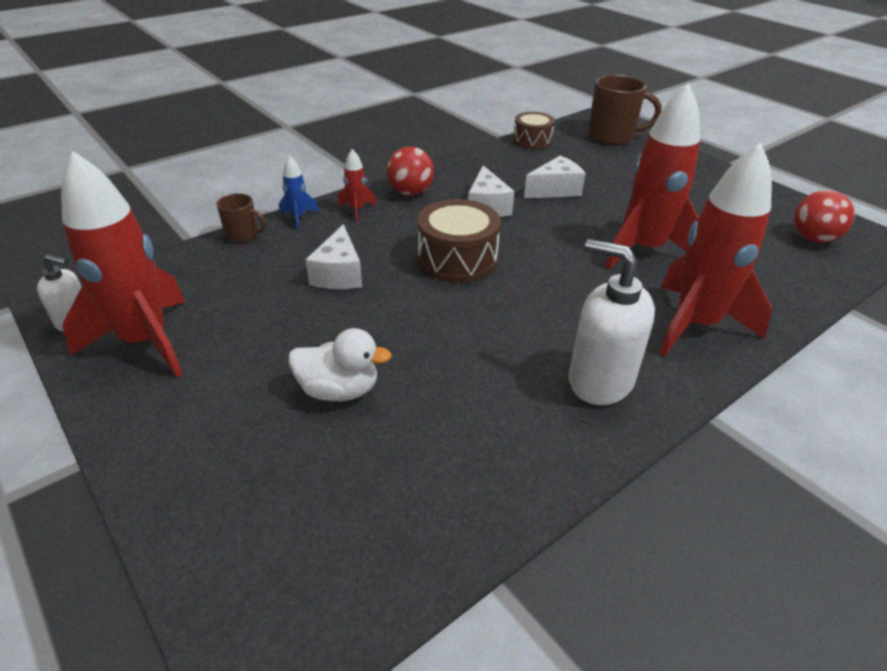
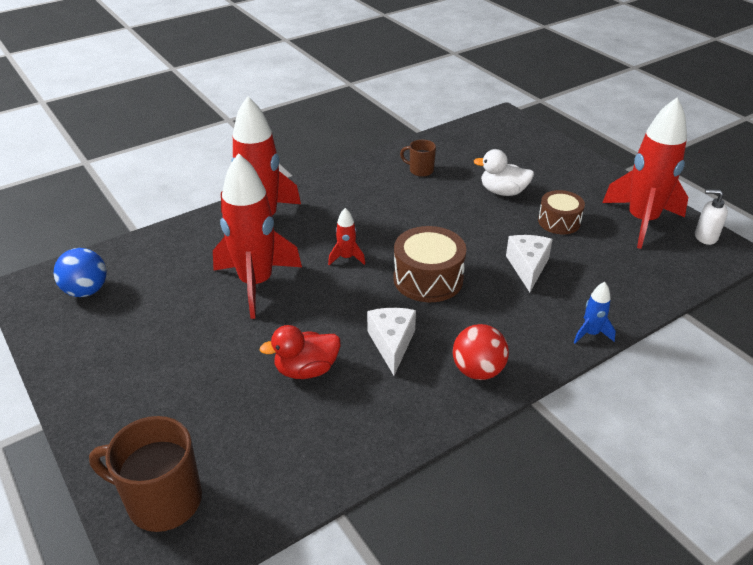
camera: 175 degrees left, 0 degrees up
(243, 235) = (634, 312): brown mug -> brown mug (420, 170)
(357, 210) = (533, 343): red rocket -> red rocket (346, 258)
(532, 141) = (297, 491): brown drum -> brown drum (559, 221)
(555, 190) = (306, 370): white cheese -> red duck
(600, 380) = (346, 191): white soap dispenser -> none
(813, 238) = (86, 291): red ball -> blue ball

